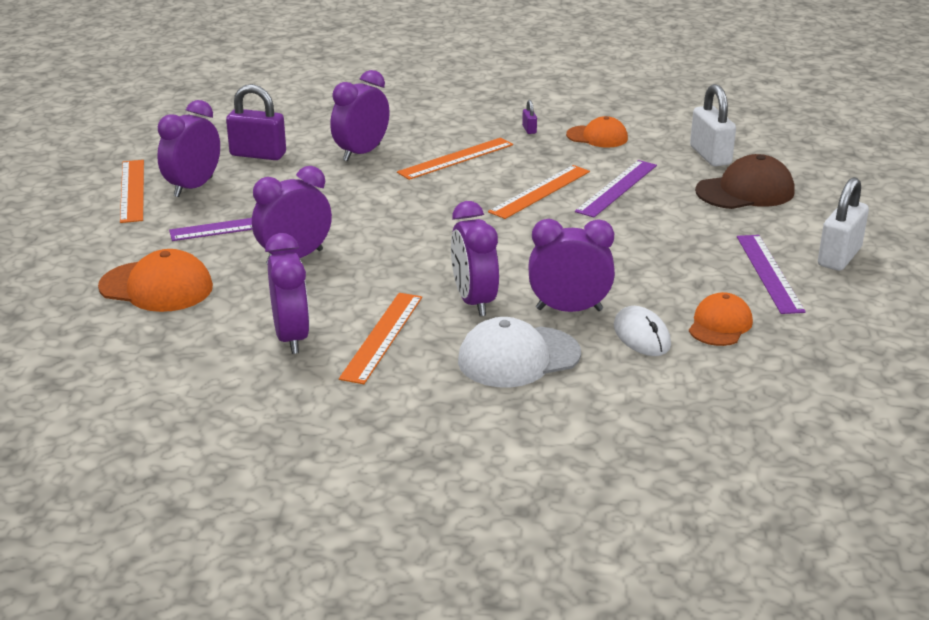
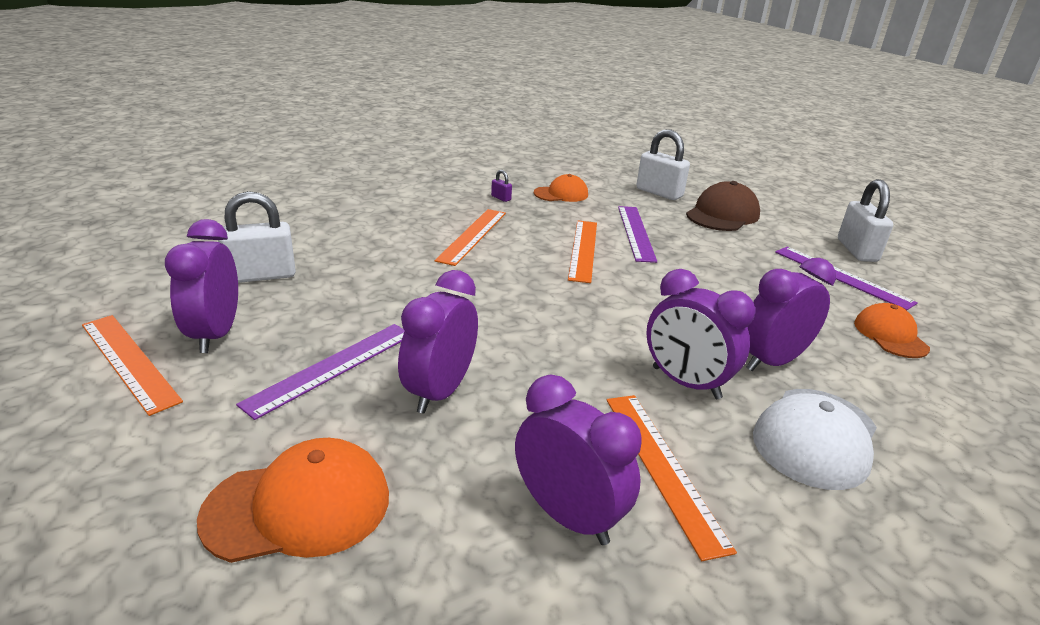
camera: 35 degrees left, 0 degrees up
(258, 154) = (261, 275): purple padlock -> white padlock
(361, 153) = (375, 249): purple clock -> none
(641, 336) = (861, 368): white mouse -> none

